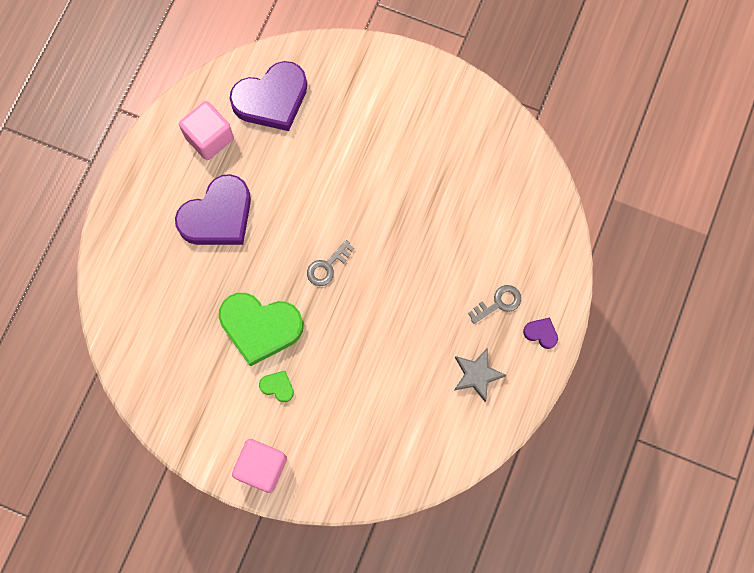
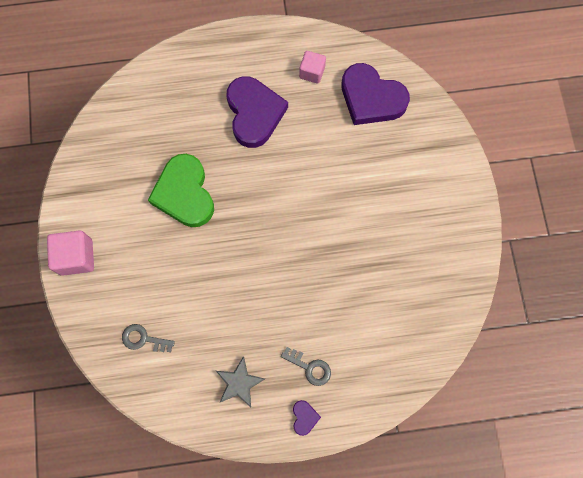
camera: 60 degrees right, 0 degrees up
(209, 138) = (312, 72): pink cube -> pink cube, size x0.66
(218, 216) = (254, 113): purple heart -> purple heart turned 120 degrees counterclockwise
(277, 386) = (145, 233): green heart -> none
(327, 267) = (261, 215): grey key -> grey key (143, 339)

